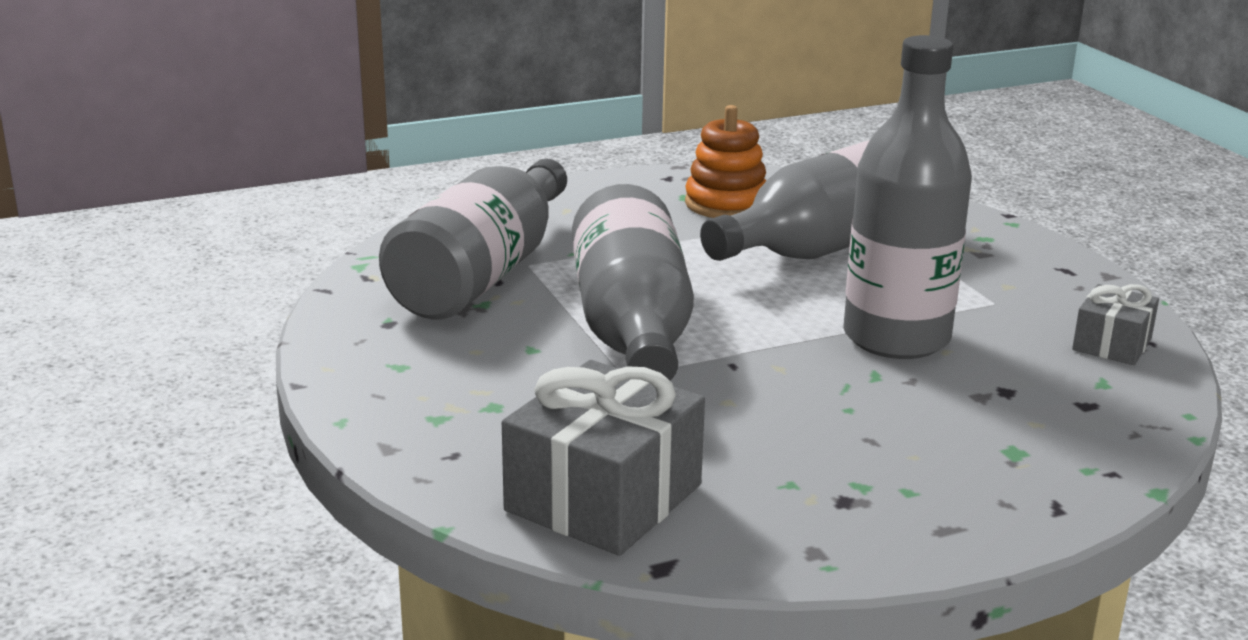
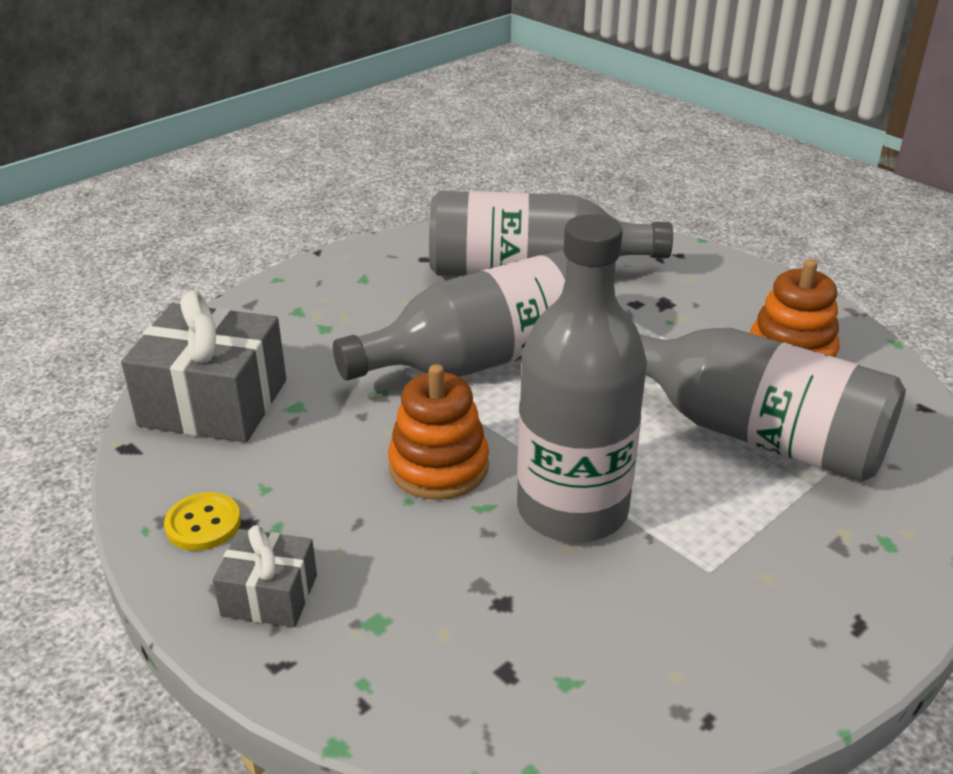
camera: 70 degrees right, 10 degrees up
(803, 385) = (438, 466): none -> orange stacking toy
(834, 527) = (203, 524): none -> yellow button
(1112, 344) = (674, 684): grey gift -> grey gift (269, 595)

